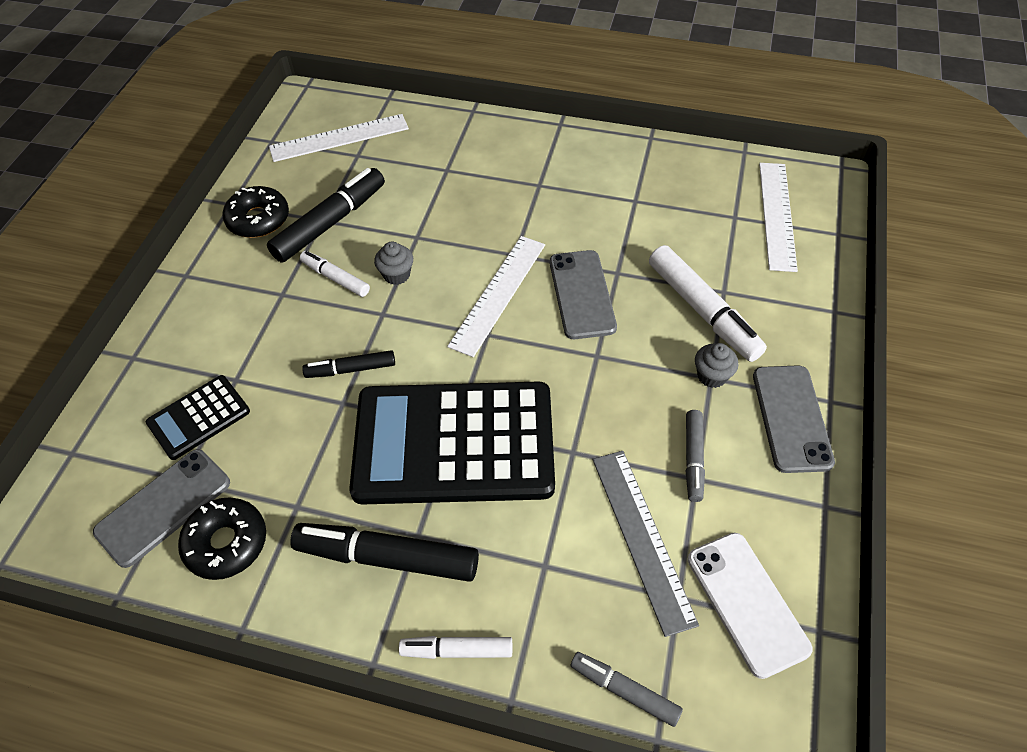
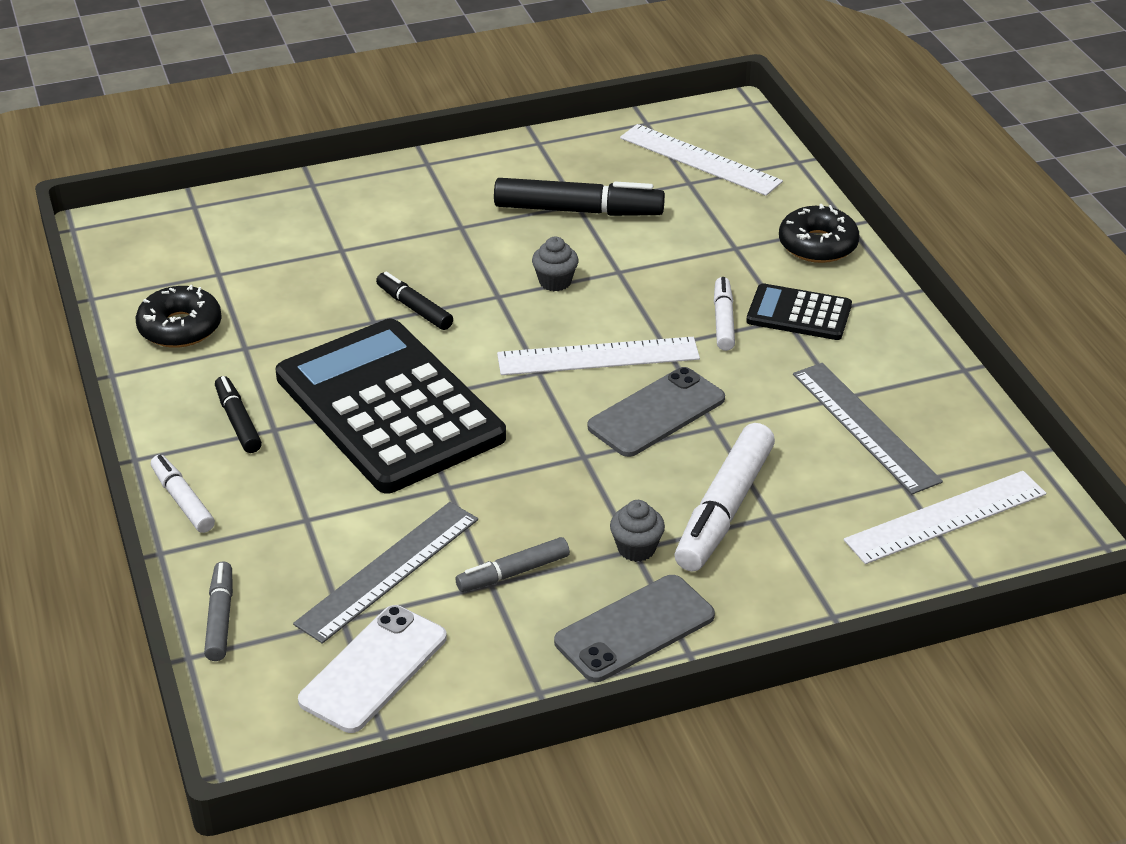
camera: 55 degrees right, 15 degrees down
(163, 507) = (185, 278): grey phone -> none
(199, 417) = (285, 251): black calculator -> black calculator (799, 313)
(258, 219) = (536, 168): black donut -> black donut (817, 245)
(335, 278) = (512, 248): white marker -> white marker (723, 321)
(387, 558) = (238, 422): black marker -> black marker, size x0.57
(671, 205) = (865, 427): none -> grey ruler

